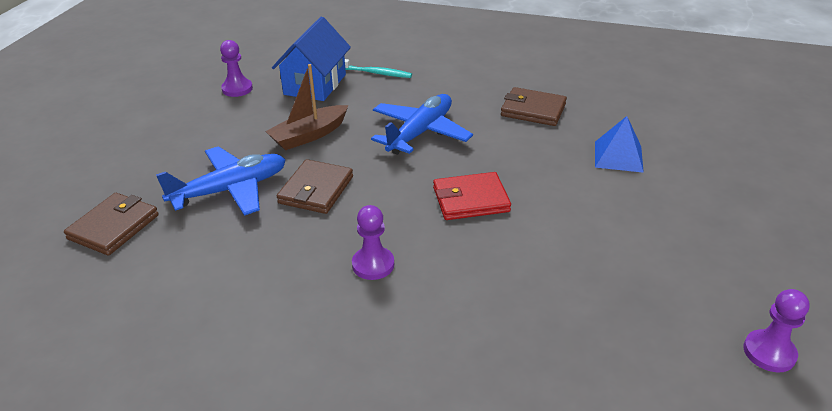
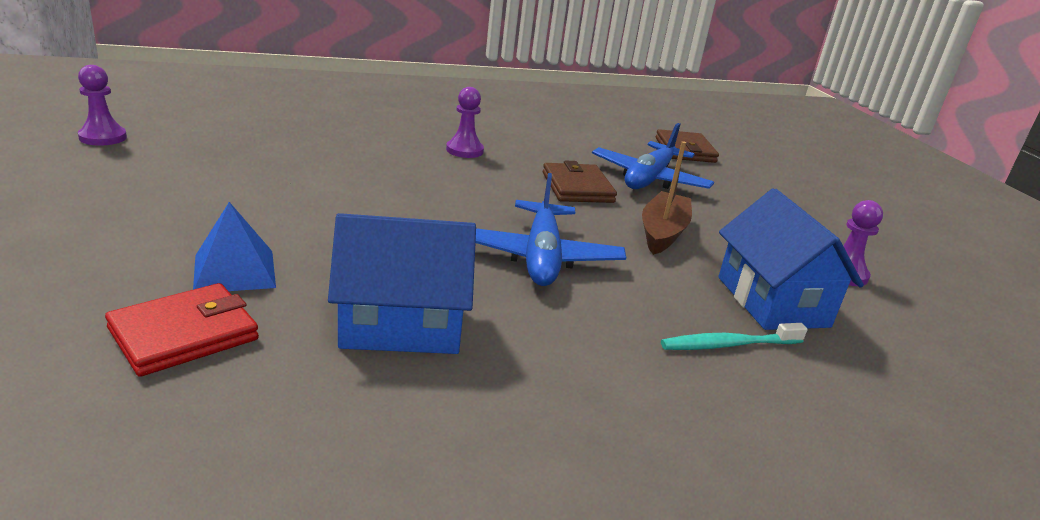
camera: 145 degrees right, 10 degrees down
(470, 199) = (416, 198): red wallet -> red wallet (184, 334)
(533, 110) = (401, 325): brown wallet -> blue house

